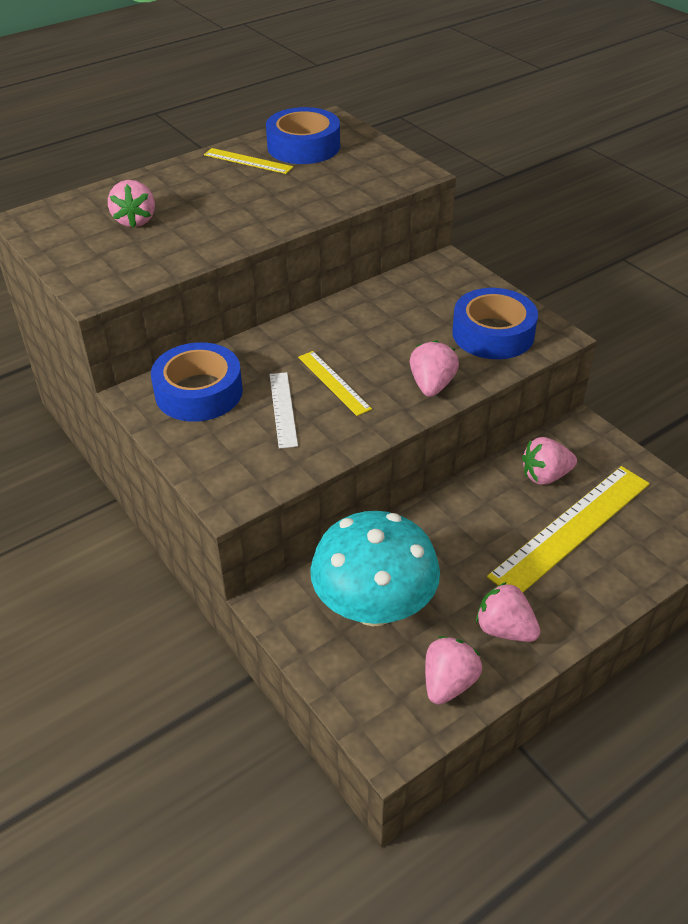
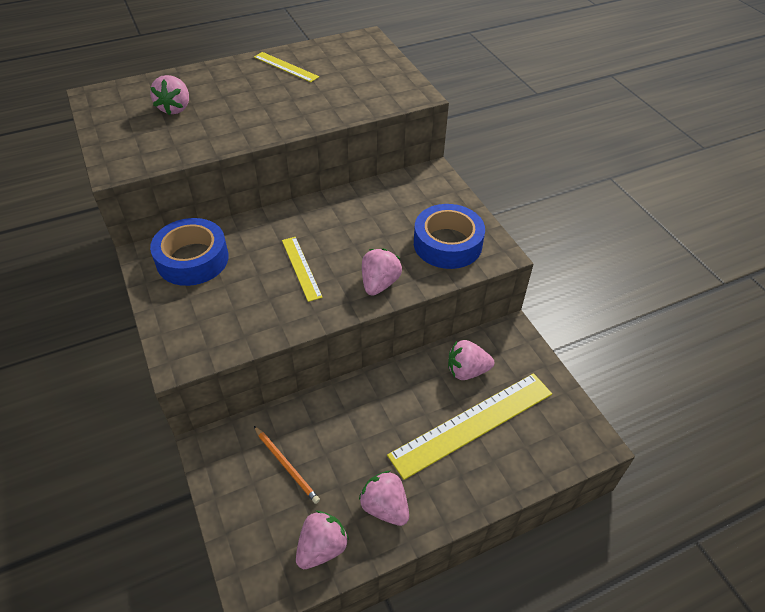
camera: 10 degrees right, 5 degrees up
(283, 409) = (251, 285): white ruler -> none
(303, 146) = (335, 59): blue tape -> none
(374, 608) = (286, 465): turquoise mushroom -> orange pencil

